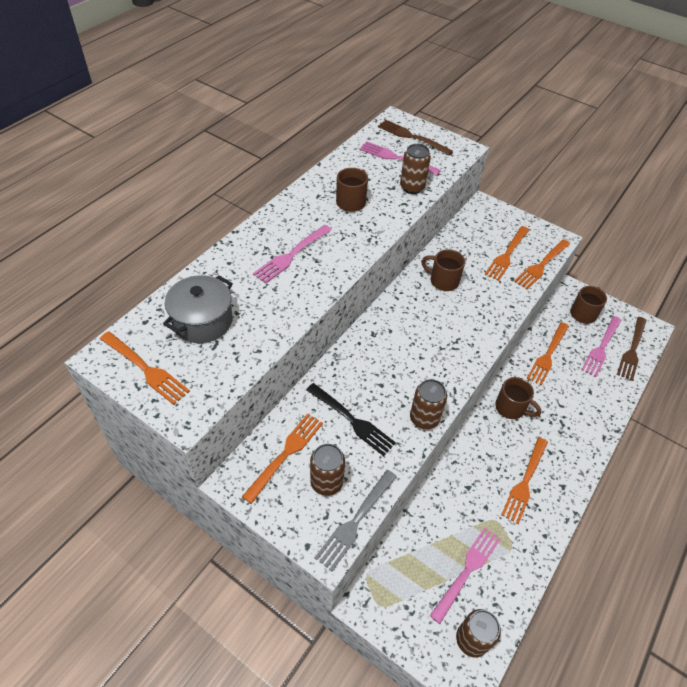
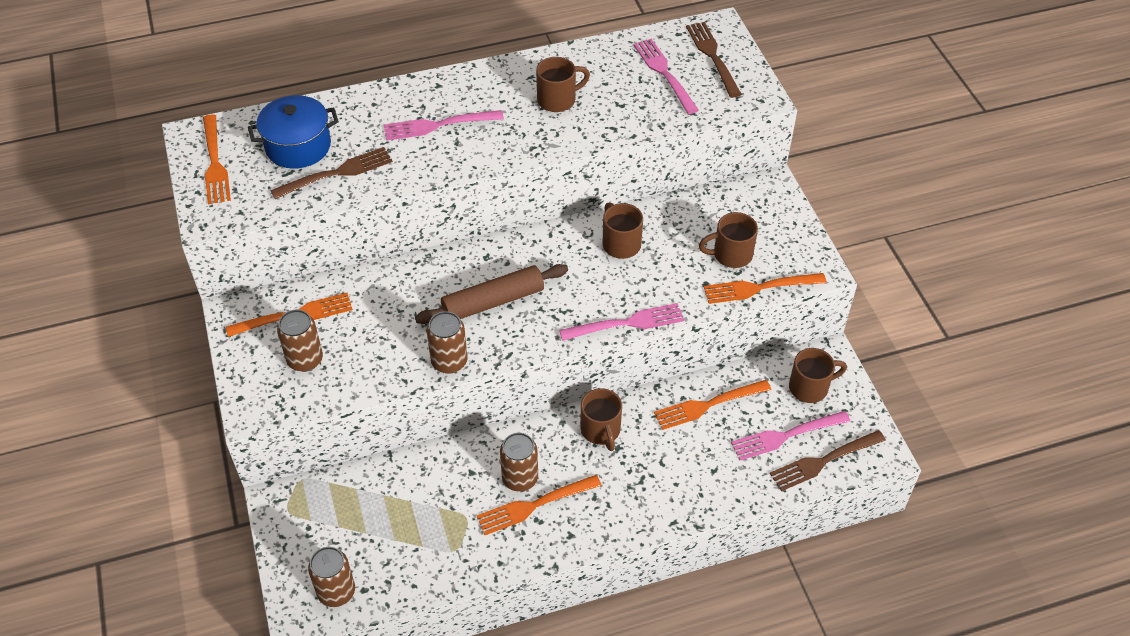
camera: 40 degrees right, 0 degrees up
(202, 321) = (298, 146): grey pot -> blue pot
(254, 325) = (337, 173): none -> brown fork
(352, 420) = (381, 323): black fork -> none
(355, 521) = (297, 405): grey fork -> none
(408, 361) = (493, 302): none -> brown rolling pin
(412, 187) = (643, 114): brown can -> brown can (520, 478)
(467, 571) = (392, 538): pink fork -> pink fork (626, 323)
(507, 254) = (731, 255): orange fork -> brown mug

